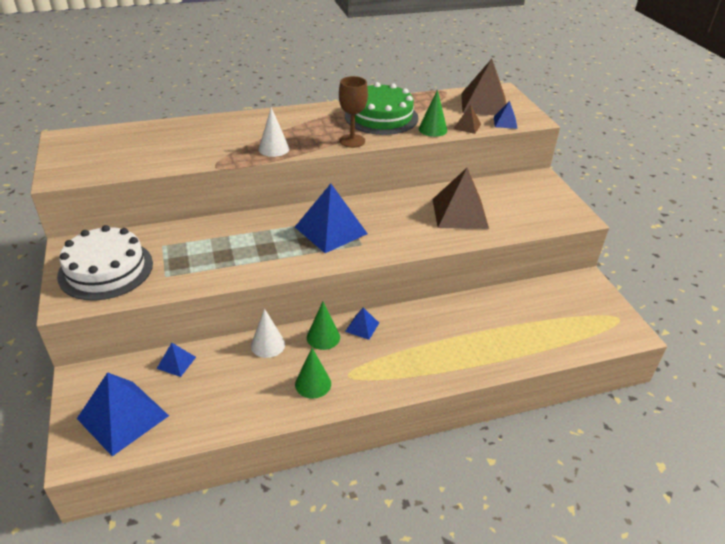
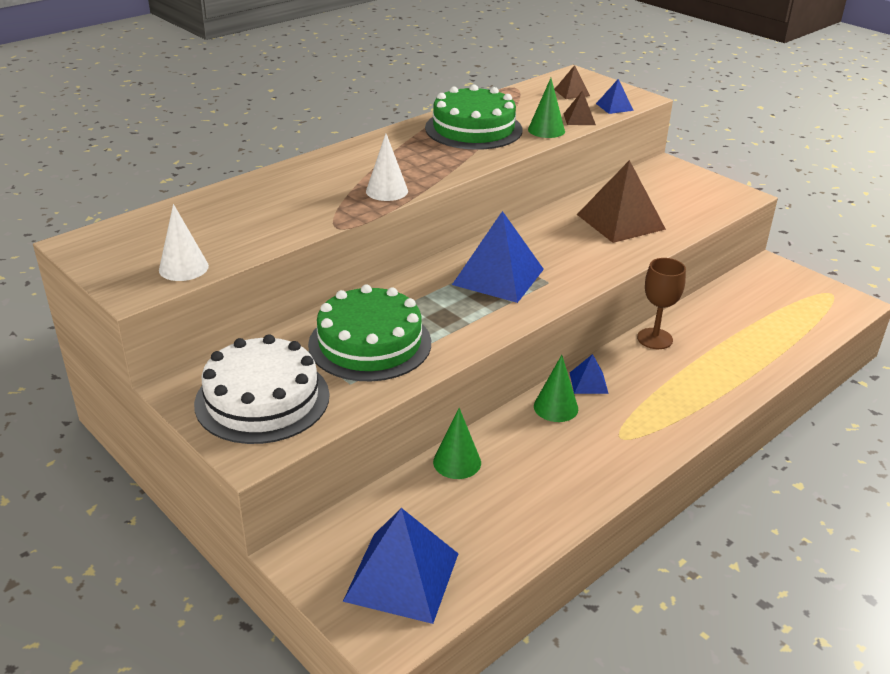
camera: 25 degrees left, 5 degrees down
(176, 362) = (408, 494): blue pyramid -> none
(203, 252) = (370, 343): none -> green cake
(268, 345) = (500, 436): white cone -> white cone (183, 268)
(313, 384) = (591, 459): green cone -> green cone (457, 462)
(352, 141) = (470, 162): brown goblet -> brown goblet (654, 339)
(484, 104) = (572, 92): brown pyramid -> brown pyramid, size x0.47

